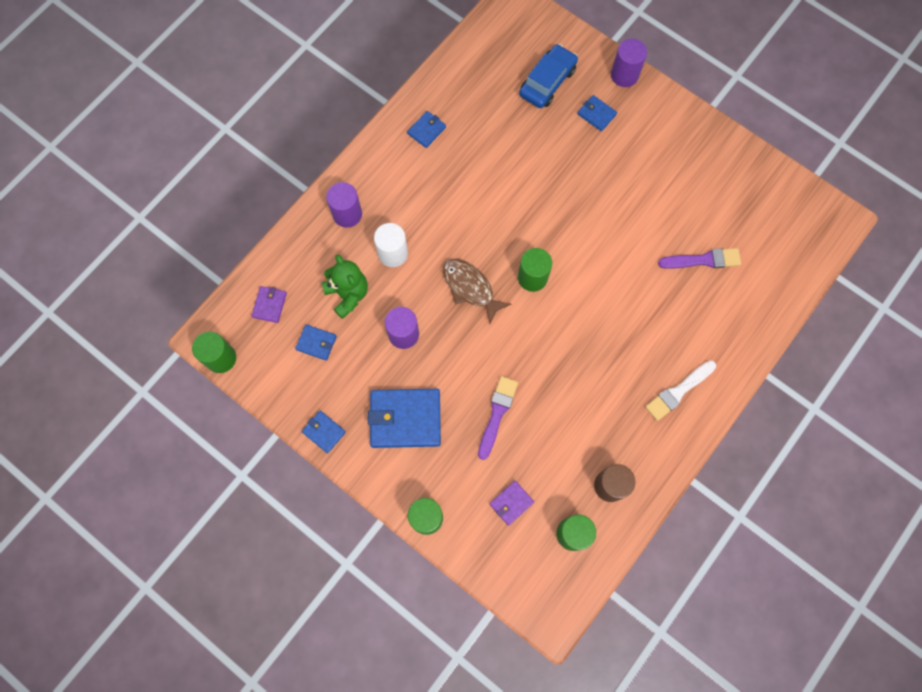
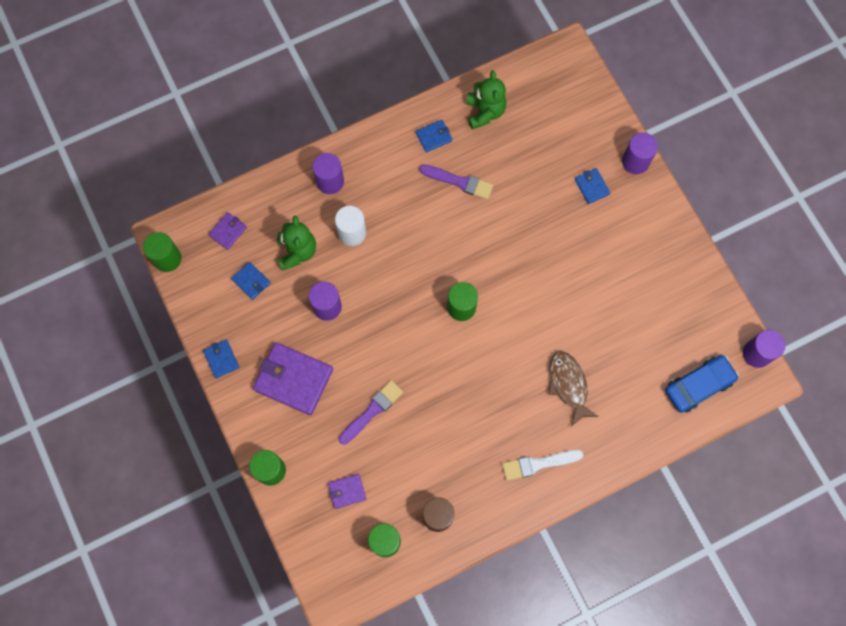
camera: 25 degrees right, 0 degrees up
(405, 419) = (293, 379): blue wallet -> purple wallet
(463, 87) = (485, 112): none -> green teddy bear
(470, 288) = (403, 292): brown fish -> brown fish (568, 385)
(547, 82) = (562, 138): blue car -> blue car (698, 385)
(703, 260) = (620, 359): purple brush -> purple brush (459, 182)
(820, 200) = (756, 353): none -> purple cylinder

